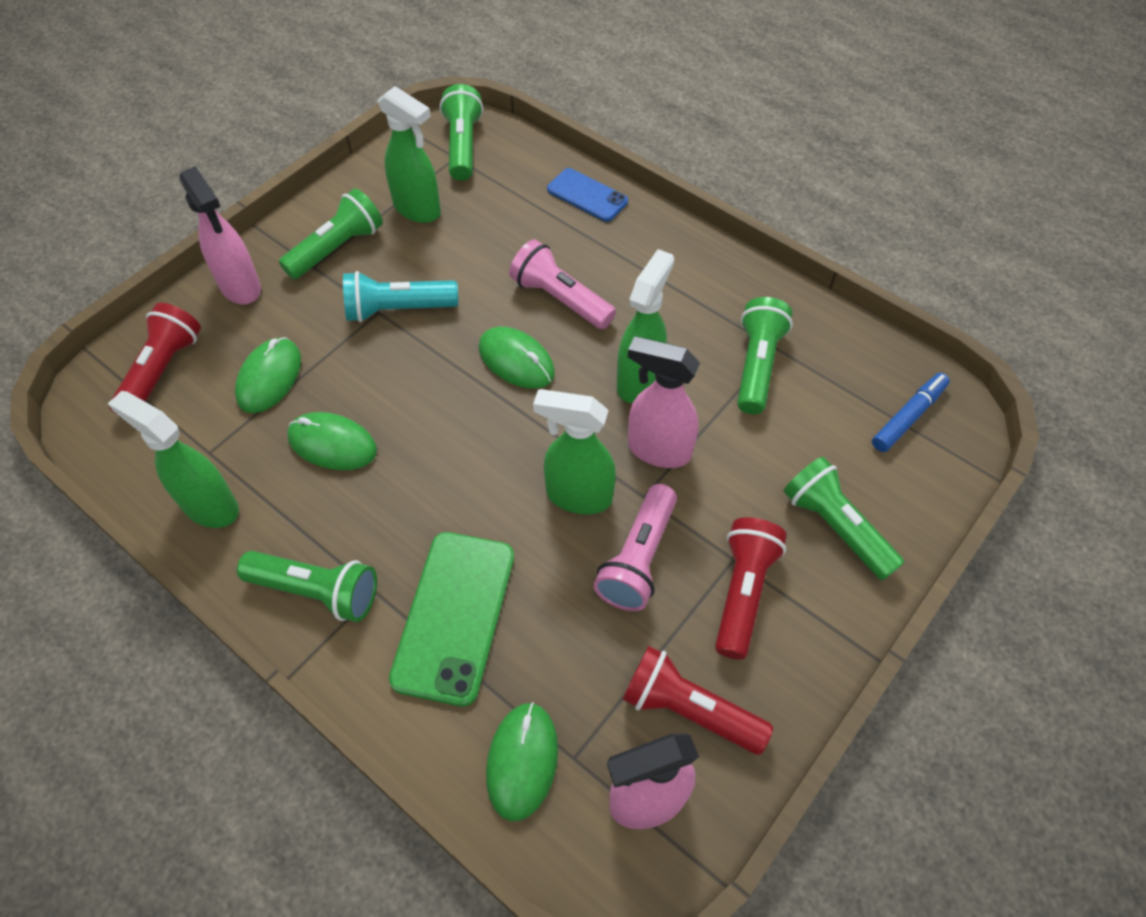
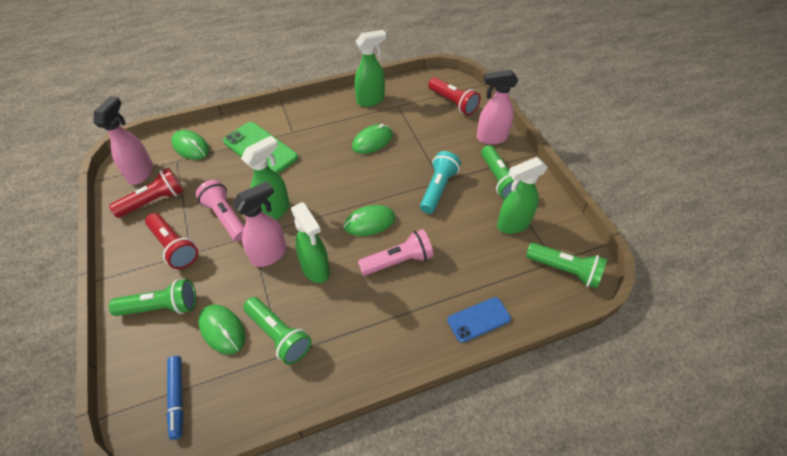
camera: 120 degrees right, 5 degrees down
(269, 378) = (425, 132): green mouse -> green mouse (222, 330)
(317, 591) = (307, 117): green flashlight -> none

